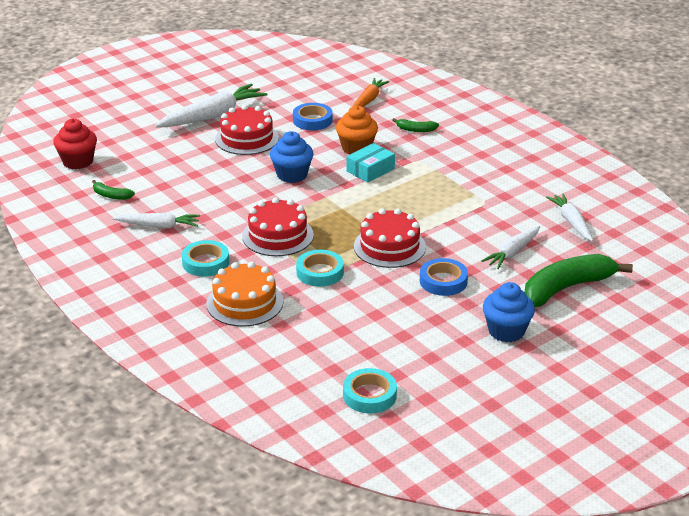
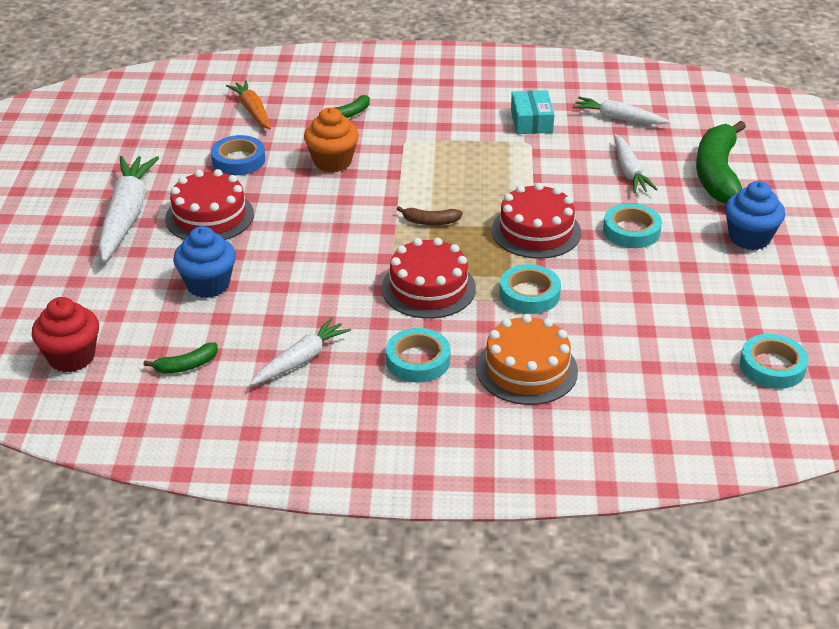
camera: 50 degrees left, 5 degrees up
(292, 175) = (325, 223): blue cupcake -> blue cupcake (208, 284)
(344, 207) = (430, 222): none -> brown banana
(370, 170) = (384, 174): turquoise box -> turquoise box (531, 121)
(443, 281) = (631, 231): blue tape -> turquoise tape

